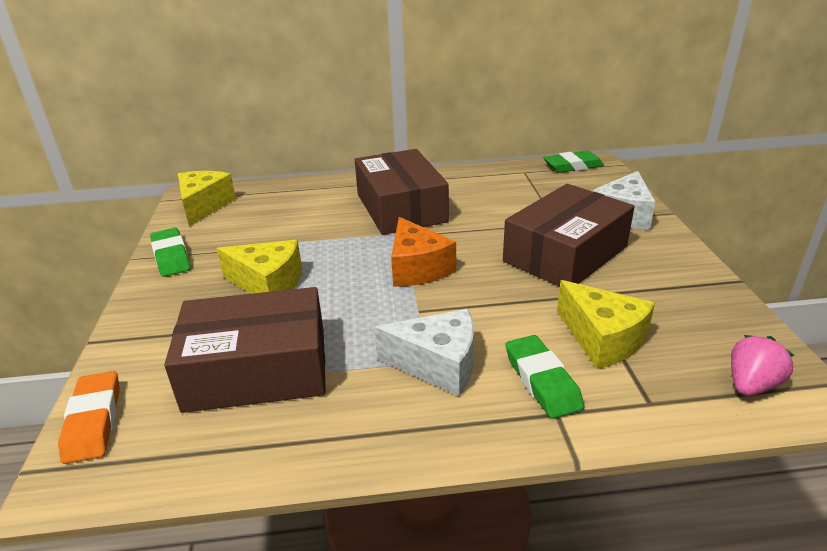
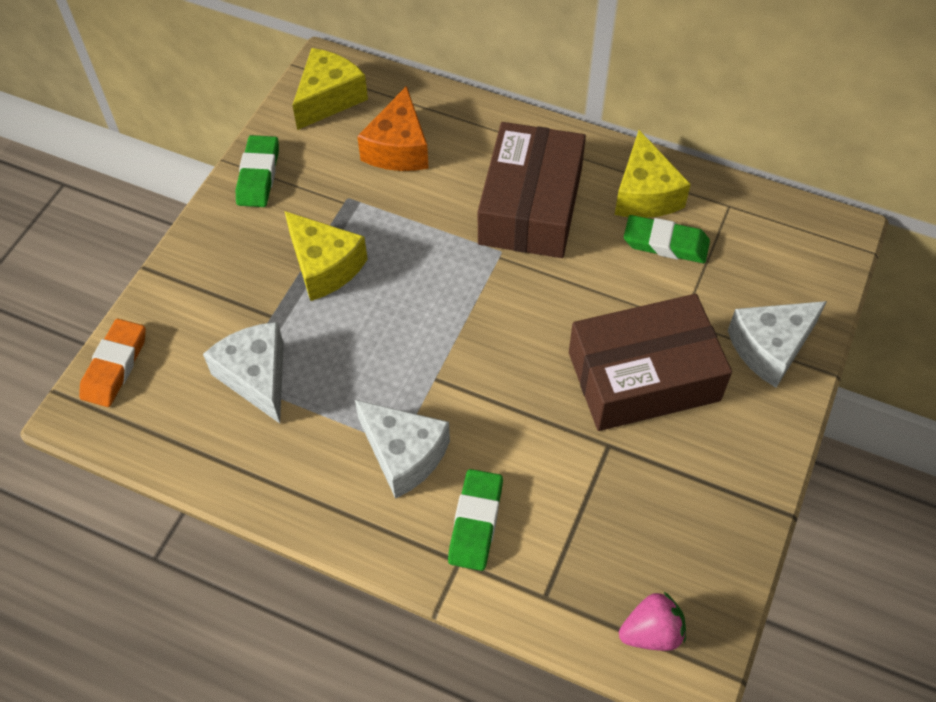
camera: 30 degrees right, 25 degrees up
(257, 370) = (256, 377): brown box -> white cheese
(417, 268) = (476, 317): orange cheese -> orange cheese (398, 148)
(572, 166) = (801, 224): green eraser -> green eraser (665, 243)
(602, 339) = (571, 508): yellow cheese -> yellow cheese (645, 194)

